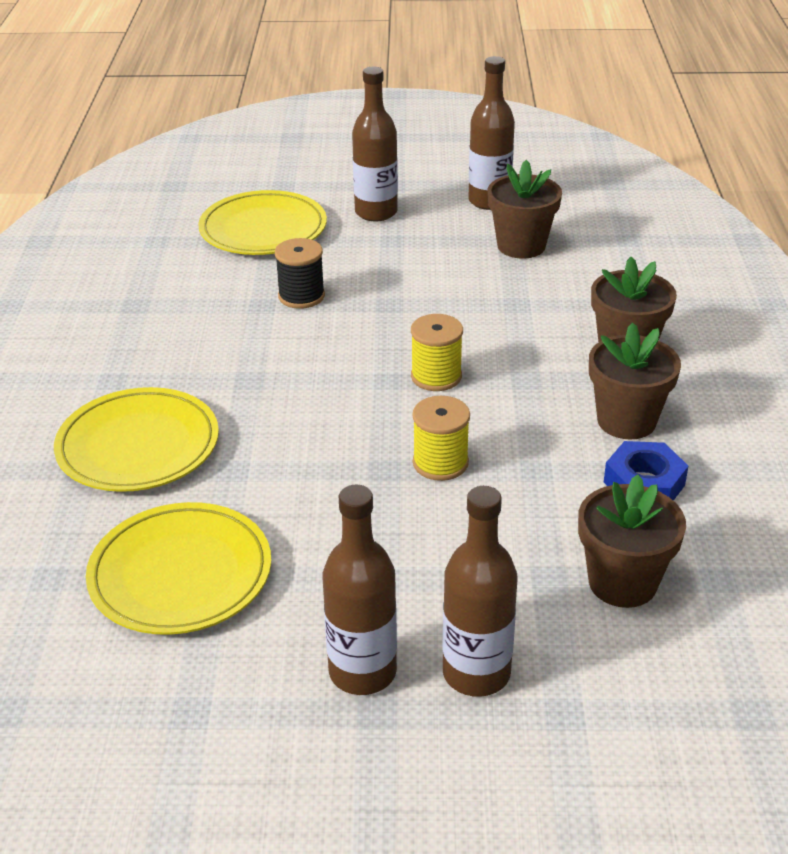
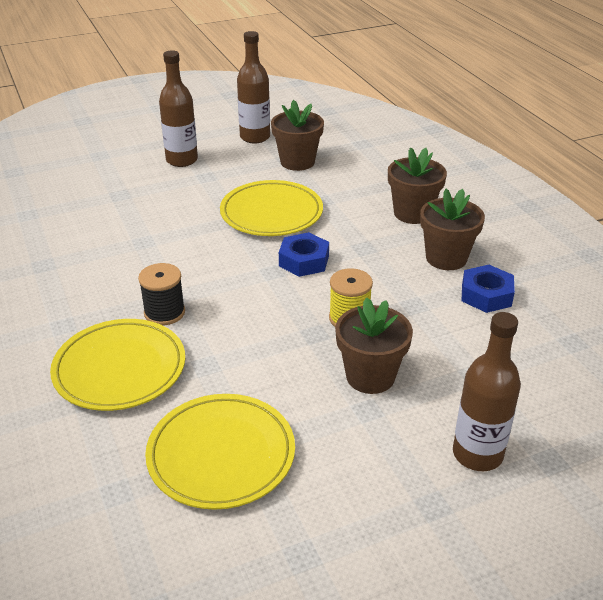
camera: 25 degrees left, 0 degrees up
(263, 229) = (106, 189): yellow plate -> yellow plate (271, 213)
(301, 296) = (169, 229): black spool -> black spool (164, 312)
(362, 672) = (403, 480): brown bottle -> none
(436, 376) = (304, 261): yellow spool -> blue nut
(622, 582) = (521, 362): brown flower pot -> brown flower pot (370, 376)

